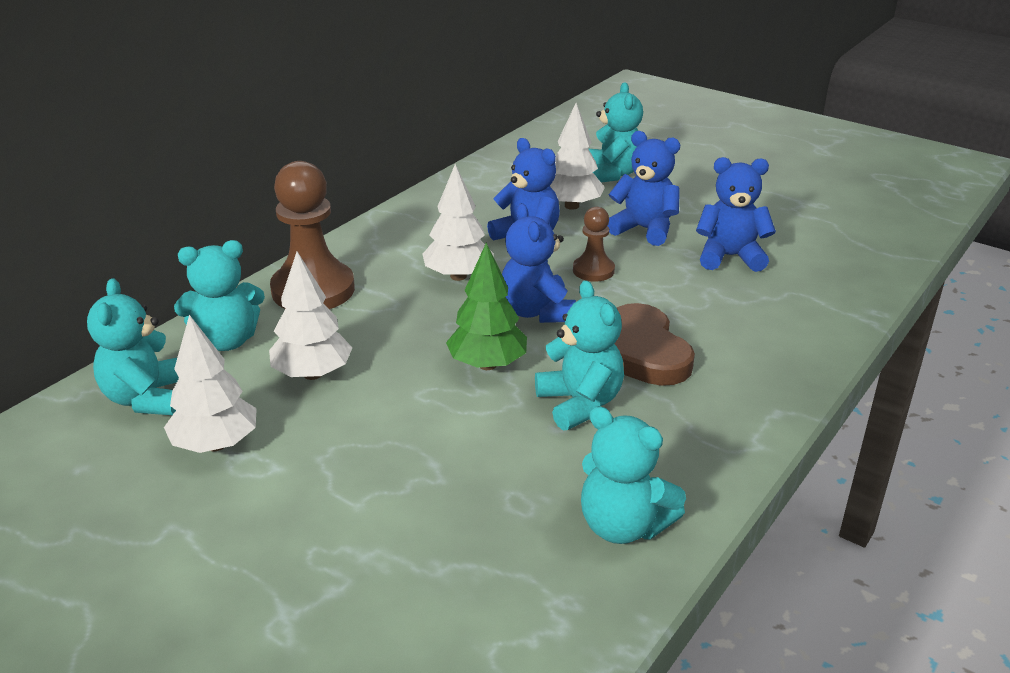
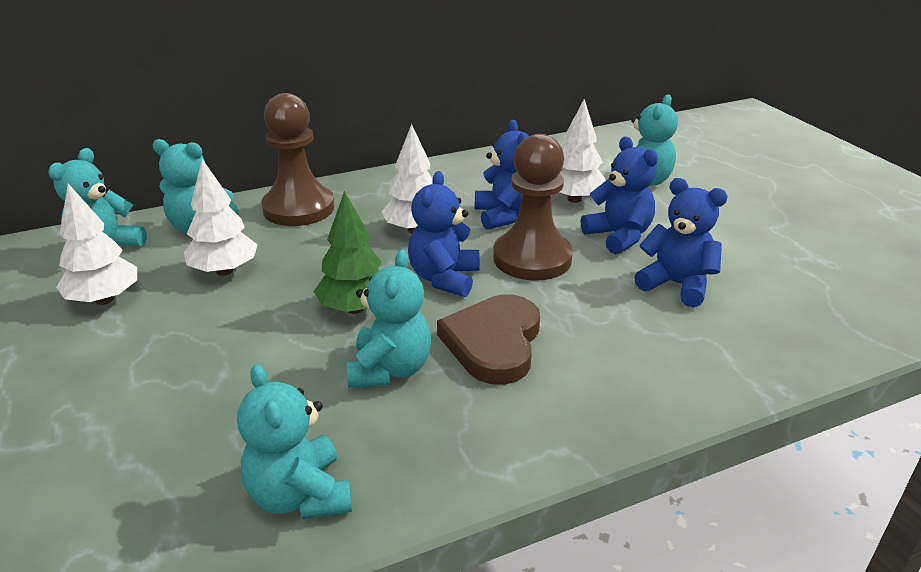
camera: 30 degrees right, 0 degrees up
(593, 270) = (532, 258): brown pawn -> brown pawn, size x1.91

